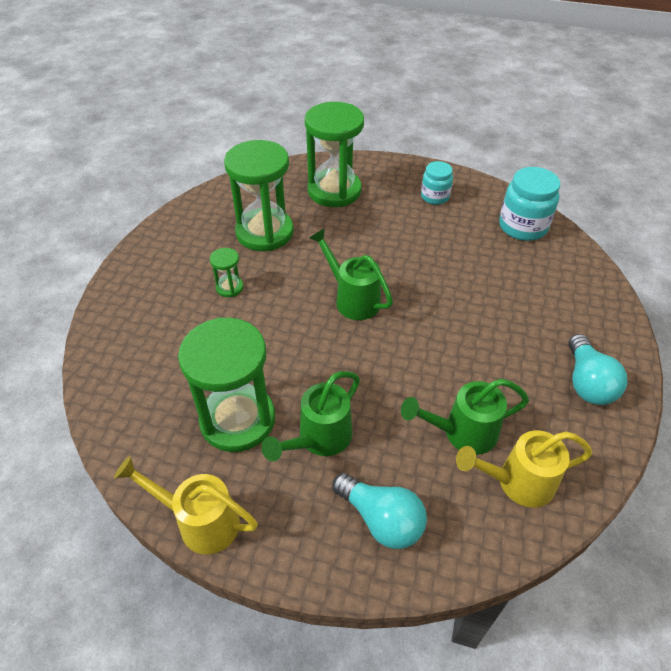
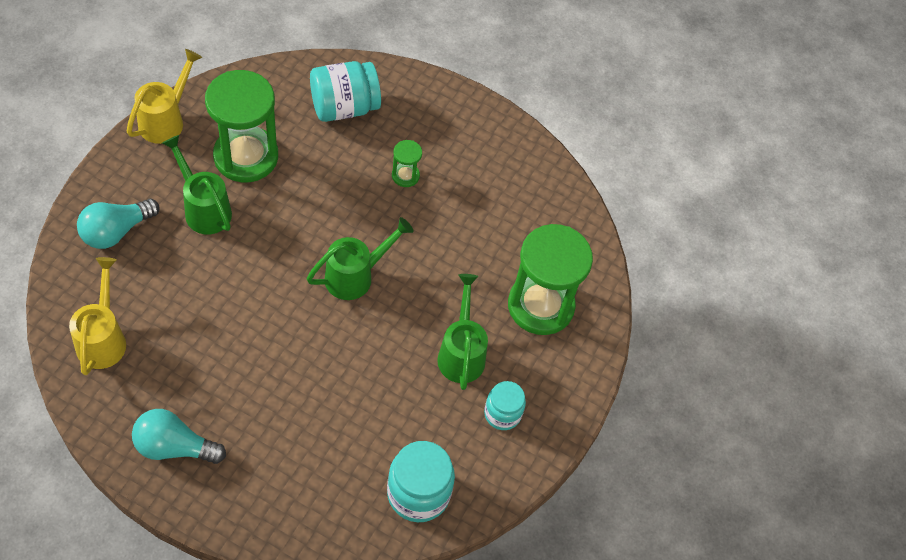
camera: 95 degrees right, 10 degrees up
(151, 350) = (344, 107): none -> turquoise jar
(264, 232) = (482, 220): green hourglass -> none
(462, 432) = (166, 316): green watering can -> green watering can (461, 353)

